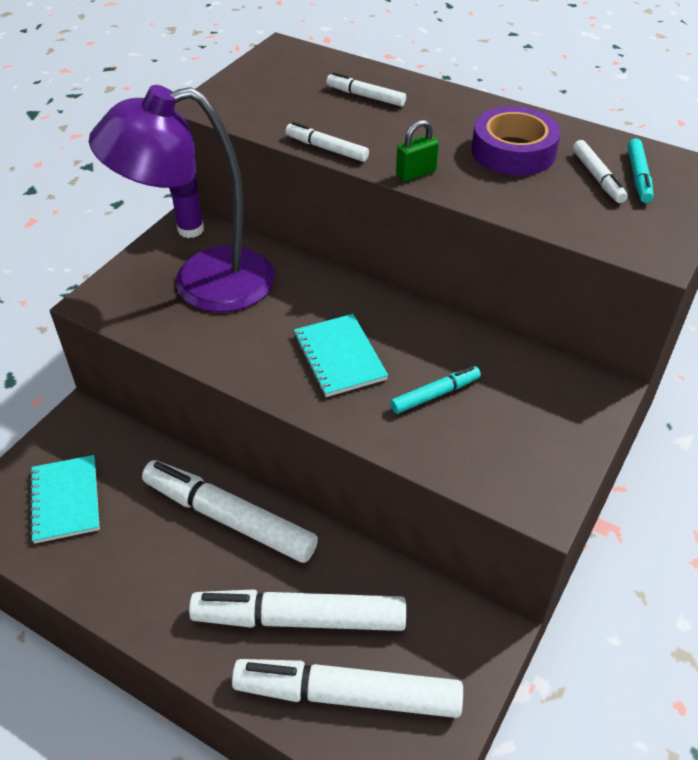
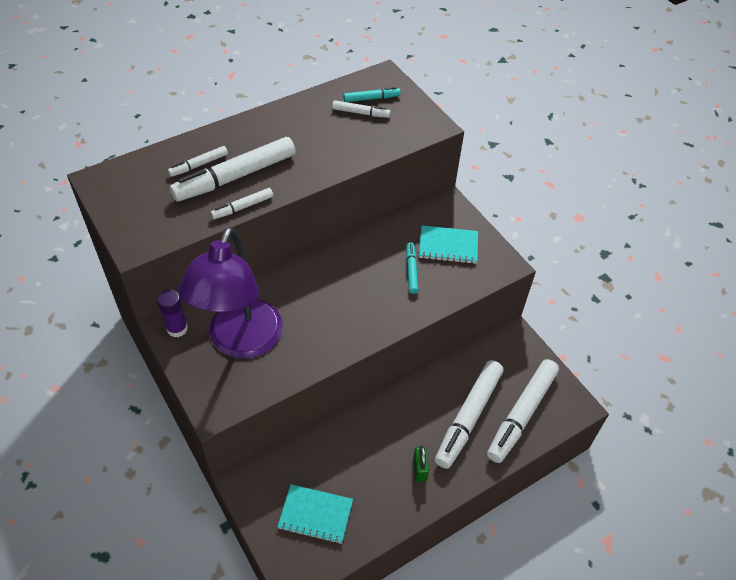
camera: 65 degrees left, 5 degrees up
(230, 518) = (384, 425): white marker -> white marker (236, 176)
(339, 357) = (356, 299): turquoise notebook -> turquoise notebook (448, 246)
(416, 173) = (300, 179): green padlock -> green padlock (420, 469)
(513, 151) = (312, 131): purple tape -> none
(638, 176) = (371, 98): turquoise marker -> turquoise marker turned 45 degrees counterclockwise

